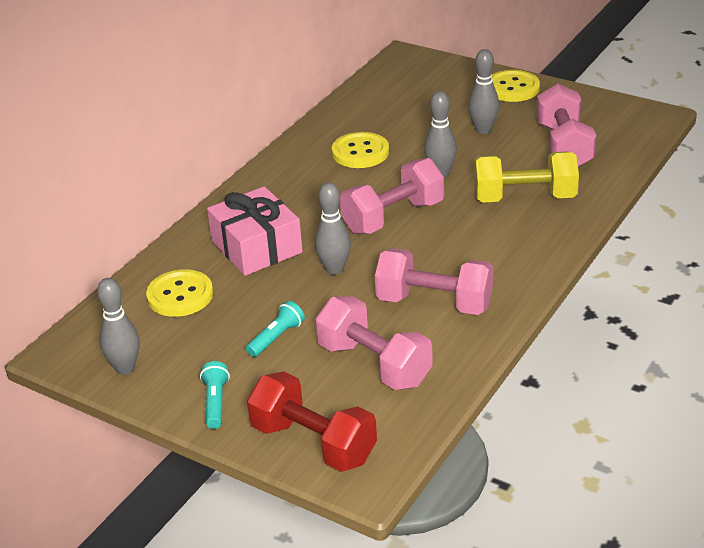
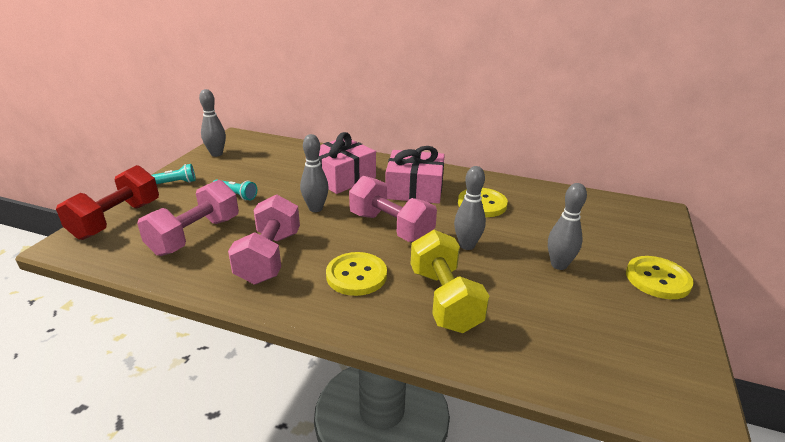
camera: 75 degrees right, 5 degrees down
(180, 295) = (286, 160): yellow button -> yellow button (356, 275)
(310, 193) = (414, 189): none -> pink gift
(564, 146) = (560, 324): pink dumbbell -> none

